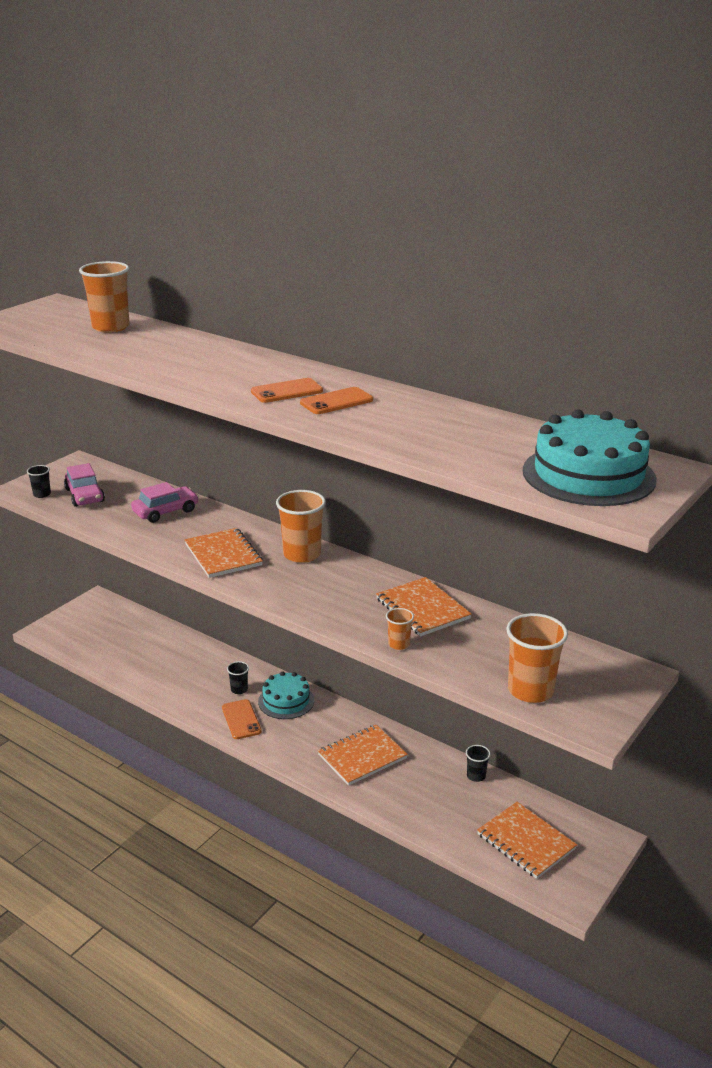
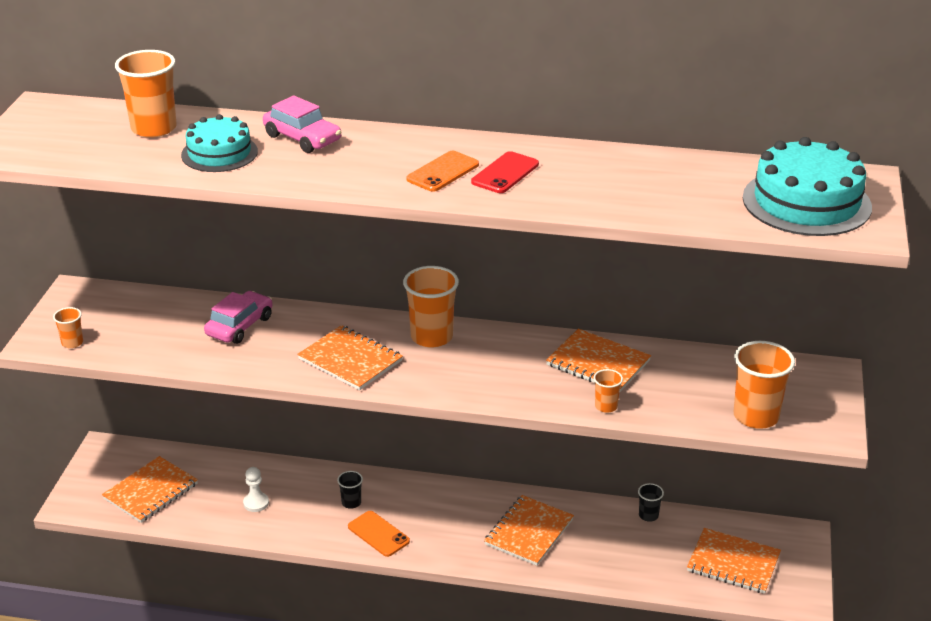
camera: 25 degrees left, 5 degrees up
(42, 494) = (72, 343): black cup -> orange cup
(85, 495) = (126, 330): pink car -> pink car (302, 138)
(103, 638) = (150, 491): none -> orange notebook
(169, 668) = (256, 503): none -> white pawn
(286, 701) = (410, 499): turquoise cake -> turquoise cake (219, 153)
(336, 401) = (505, 173): orange phone -> red phone

